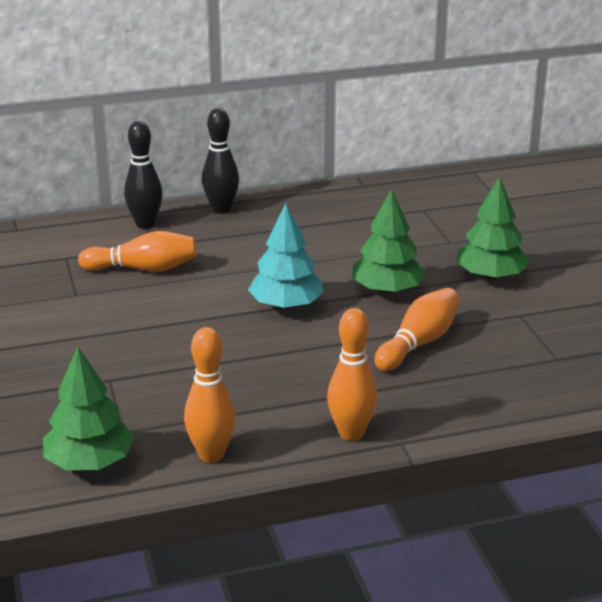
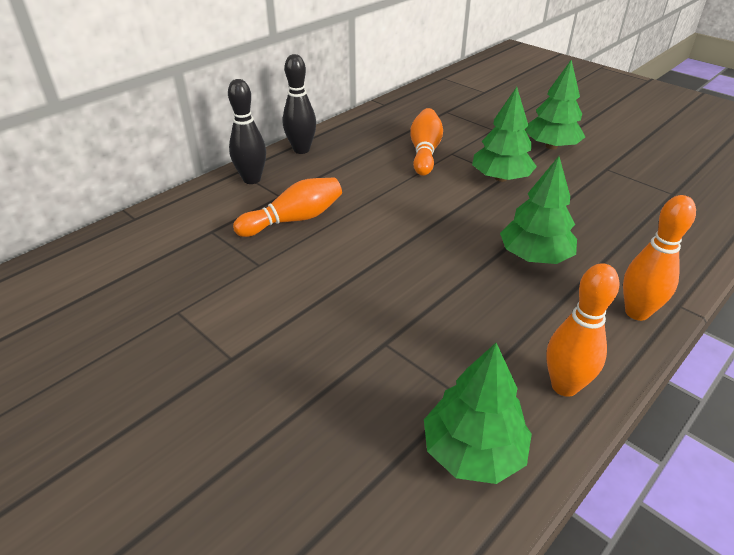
camera: 30 degrees left, 10 degrees up
(286, 306) = (446, 214): turquoise tree -> none
(321, 364) = (535, 256): none -> green tree
(418, 343) = (576, 213): orange bowling pin -> orange bowling pin (425, 152)

